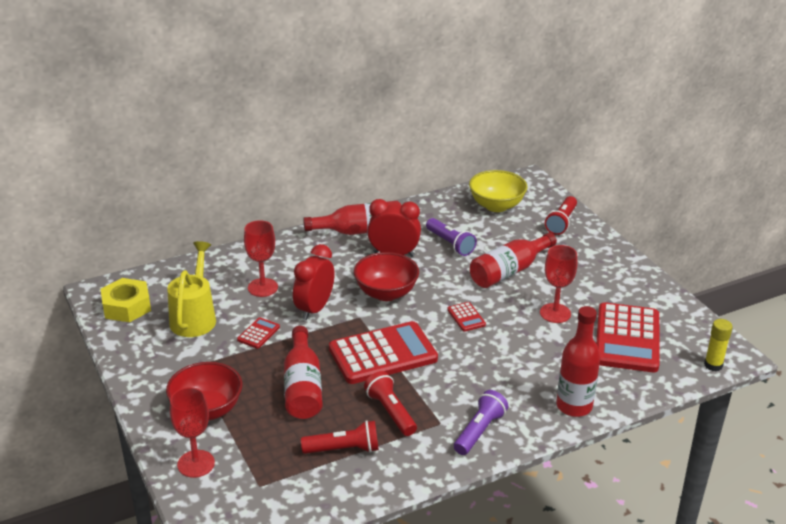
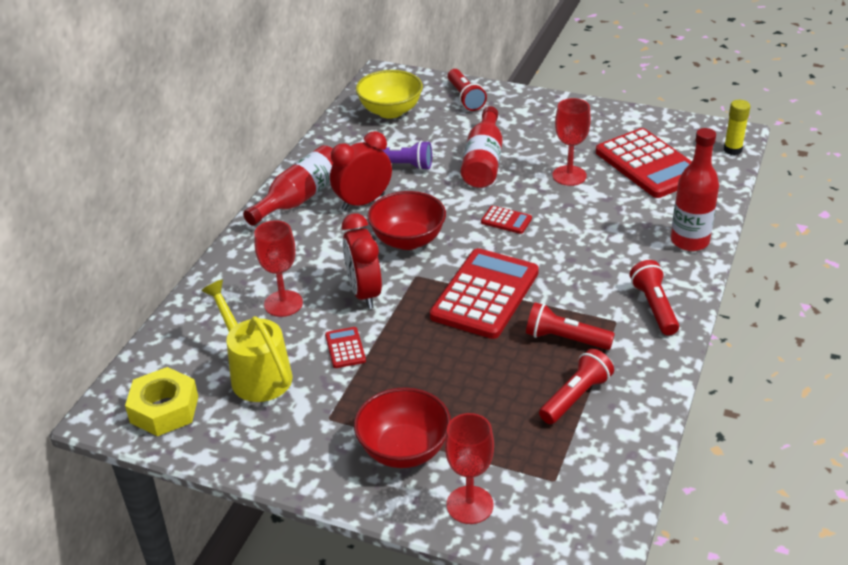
camera: 40 degrees left, 5 degrees up
(302, 387) = (459, 368): red bottle -> none
(479, 431) = (654, 307): purple flashlight -> red flashlight

